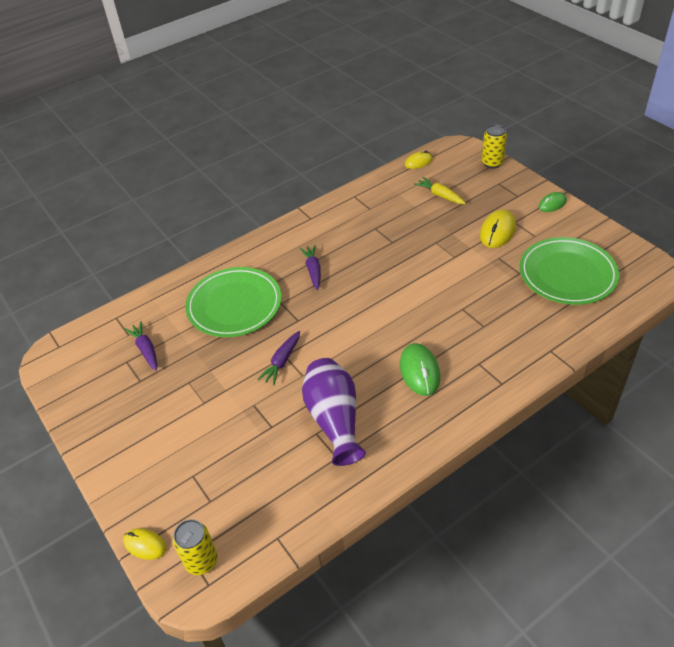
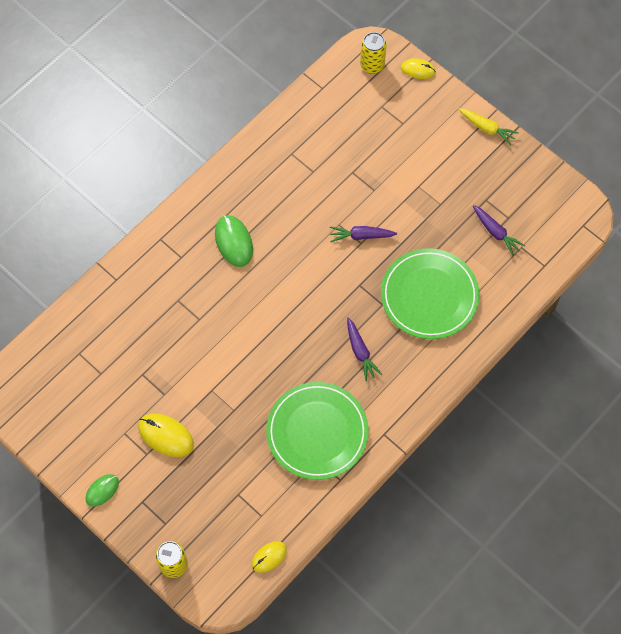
camera: 165 degrees right, 20 degrees up
(282, 361) = (361, 236): purple carrot -> purple carrot turned 105 degrees counterclockwise
(334, 419) = (300, 185): purple vase -> none
(440, 195) = (235, 492): yellow carrot -> yellow carrot (487, 128)
(497, 231) = (166, 436): yellow mouse -> yellow mouse turned 75 degrees counterclockwise
(567, 274) = (93, 378): green plate -> green plate (317, 432)

